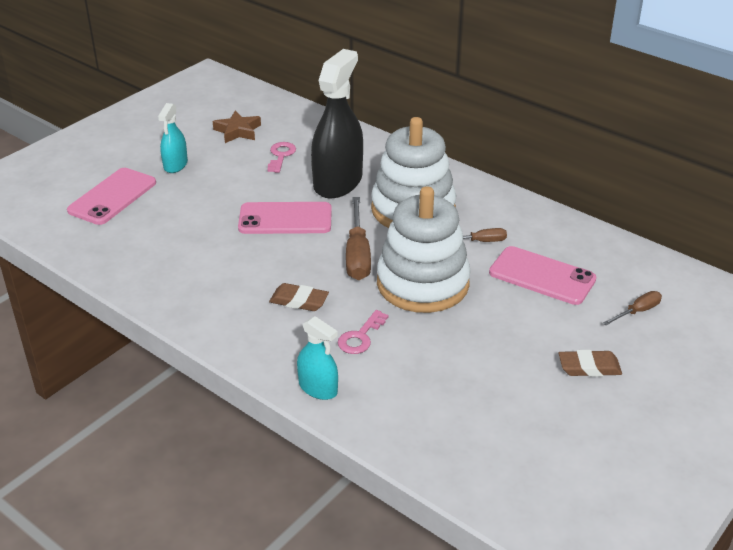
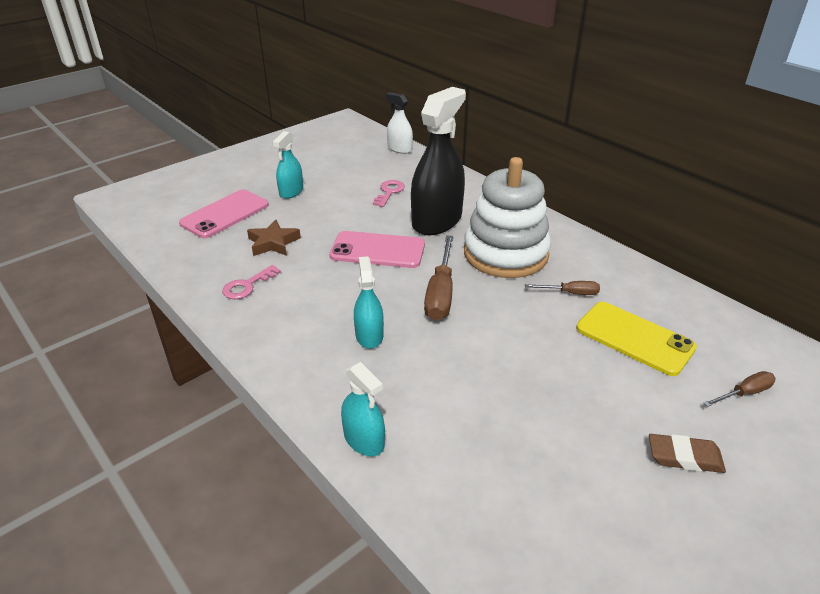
camera: 10 degrees right, 0 degrees up
(238, 131) = (356, 168): brown star -> brown star (273, 243)
(279, 104) = (399, 149): none -> white spray bottle
(299, 301) = (369, 335): brown eraser -> turquoise spray bottle
(360, 337) = (424, 384): pink key -> pink key (247, 286)
(422, 283) = (503, 331): white stacking toy -> none
(542, 276) = (634, 338): pink phone -> yellow phone

